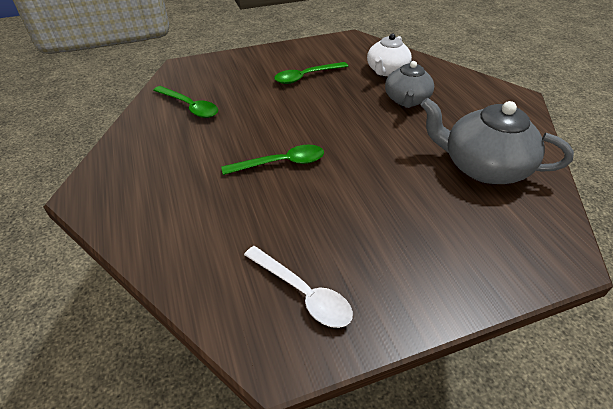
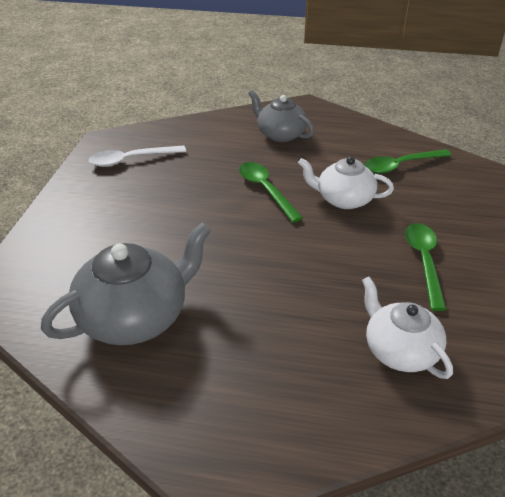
camera: 120 degrees right, 5 degrees down
(262, 120) = (344, 199): none -> white teapot
(281, 163) = (266, 190): green spoon -> green spoon turned 135 degrees clockwise
(406, 100) = (306, 328): grey teapot -> grey teapot (280, 134)

